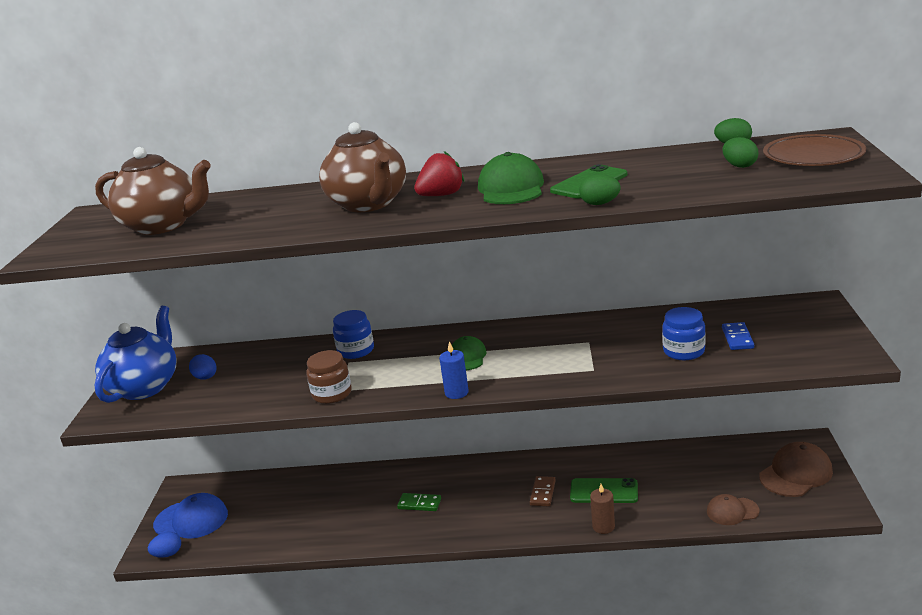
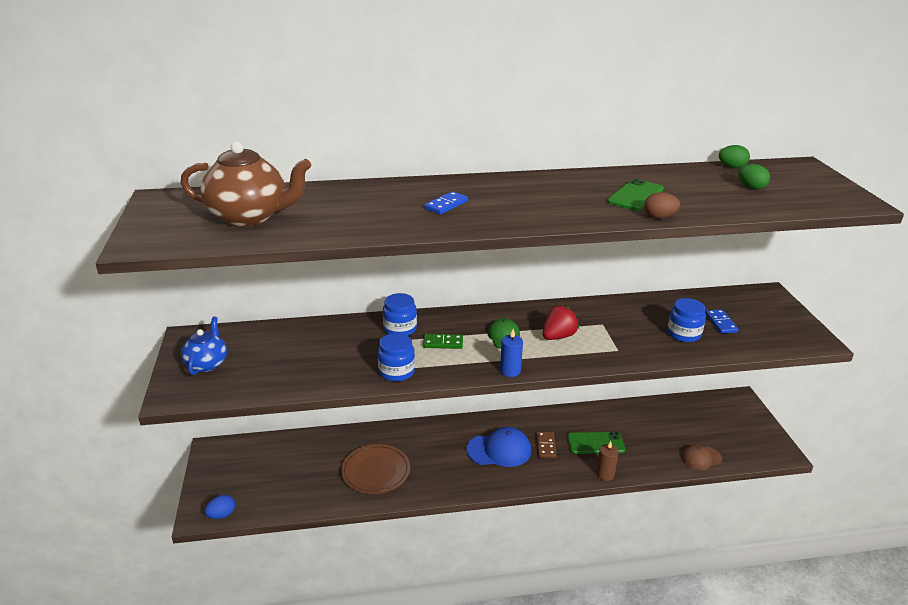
camera: 15 degrees left, 5 degrees up
(145, 387) = (207, 364): blue teapot -> blue teapot, size x0.61
(191, 519) = (234, 480): blue cap -> blue cap (499, 450)
(206, 378) = (265, 355): blue egg -> none
(332, 394) = (396, 372): brown jar -> blue jar
(369, 204) = (446, 205): brown teapot -> blue domino
(419, 504) = (443, 459): green domino -> green domino (443, 343)
(441, 195) = (510, 200): red strawberry -> red strawberry (558, 336)
(511, 188) = (569, 197): green cap -> none
(600, 204) = (659, 217): green egg -> brown egg
(795, 474) = (738, 425): brown cap -> none
(813, 156) = (803, 182): brown plate -> brown plate (376, 471)

